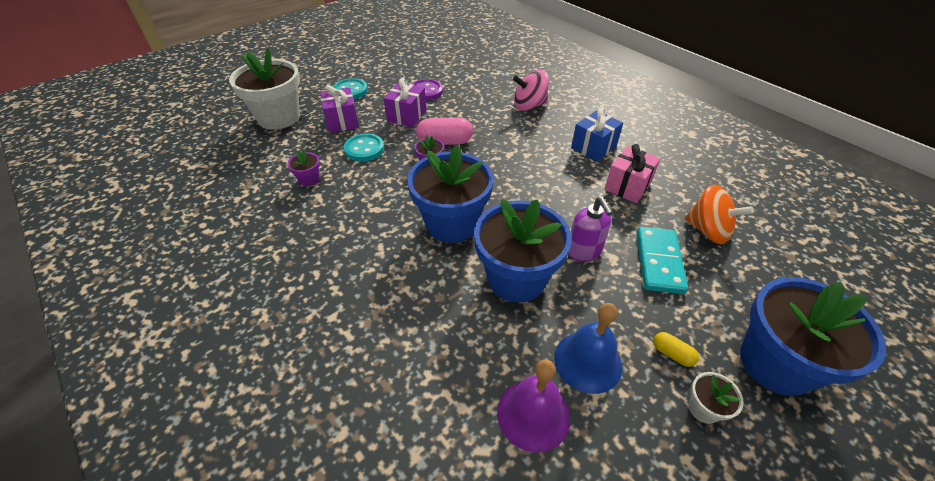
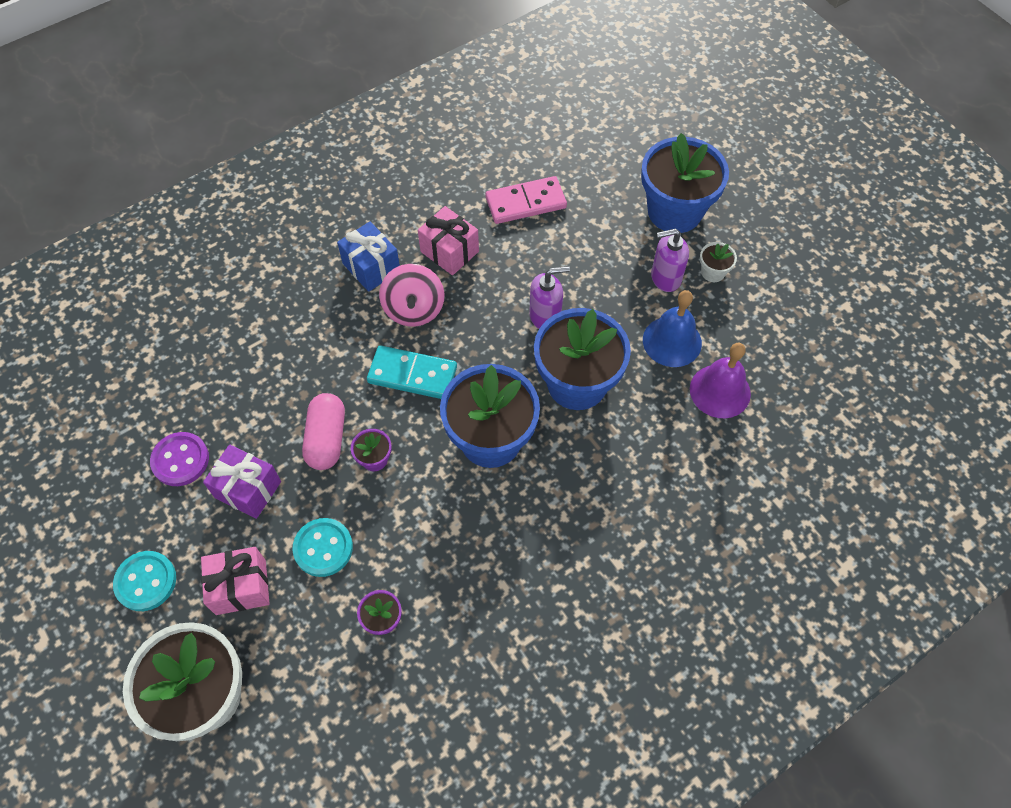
camera: 85 degrees left, 15 degrees up
(342, 121) = (241, 587): purple gift -> pink gift
(529, 106) = (259, 322): pink spinning top -> pink spinning top (414, 309)
(658, 261) = (563, 256): turquoise domino -> turquoise domino (412, 375)
(672, 354) = (665, 278): yellow capsule -> purple soap dispenser
(708, 230) = (526, 203): orange spinning top -> pink domino

